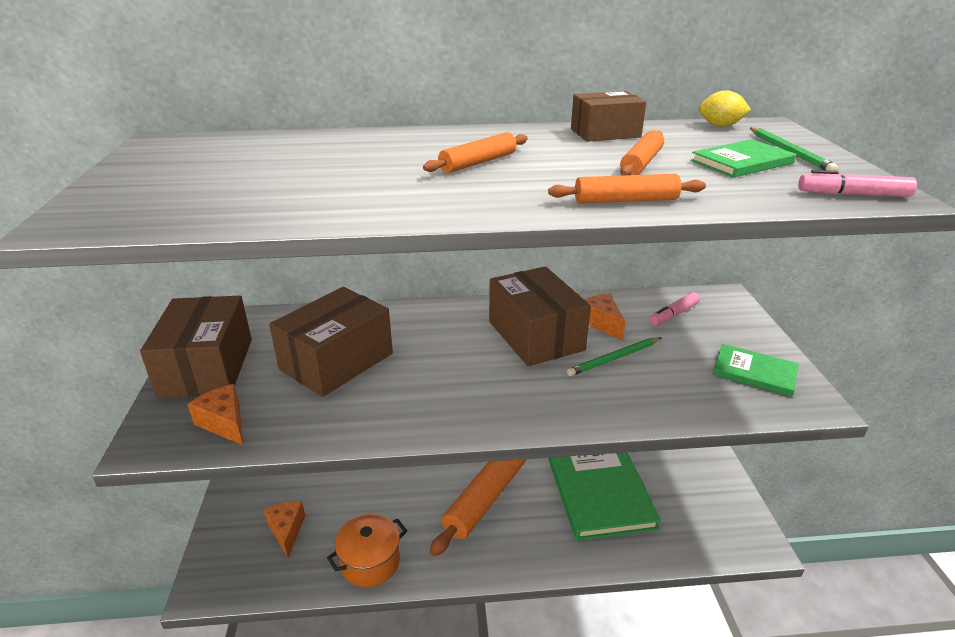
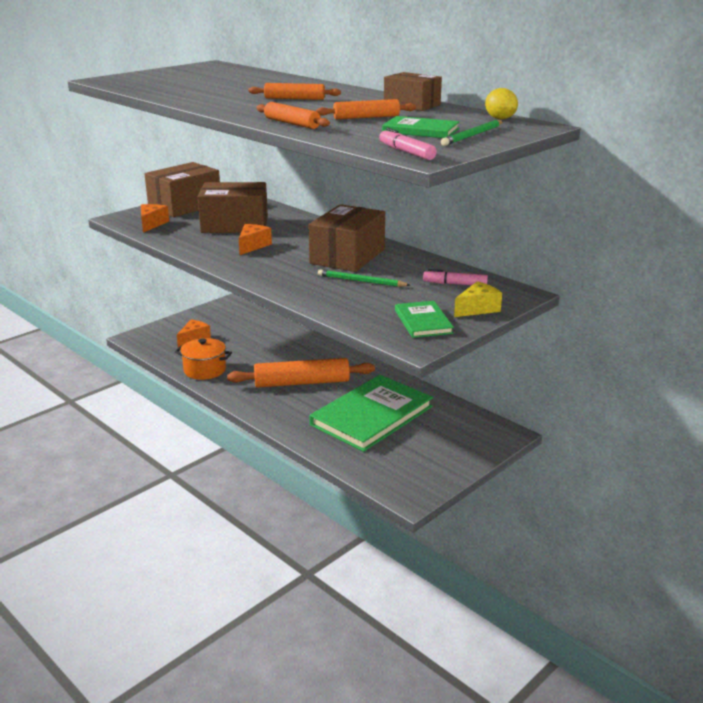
camera: 50 degrees right, 5 degrees down
(601, 323) = (399, 268): orange cheese -> orange cheese (252, 246)
(744, 331) = (477, 309): none -> yellow cheese

